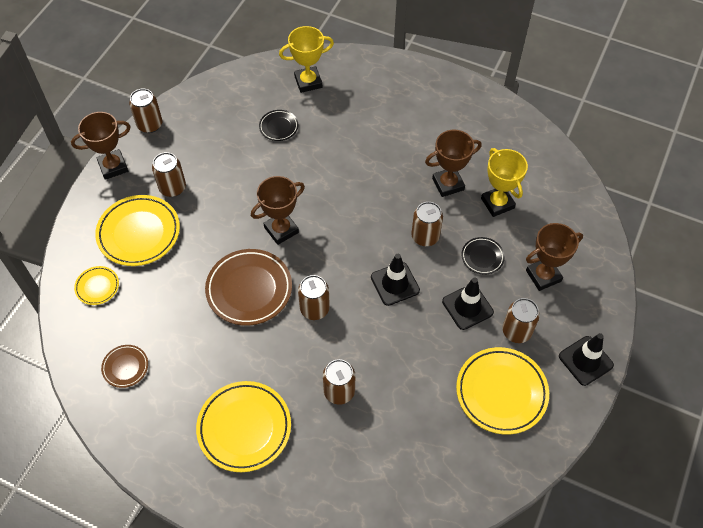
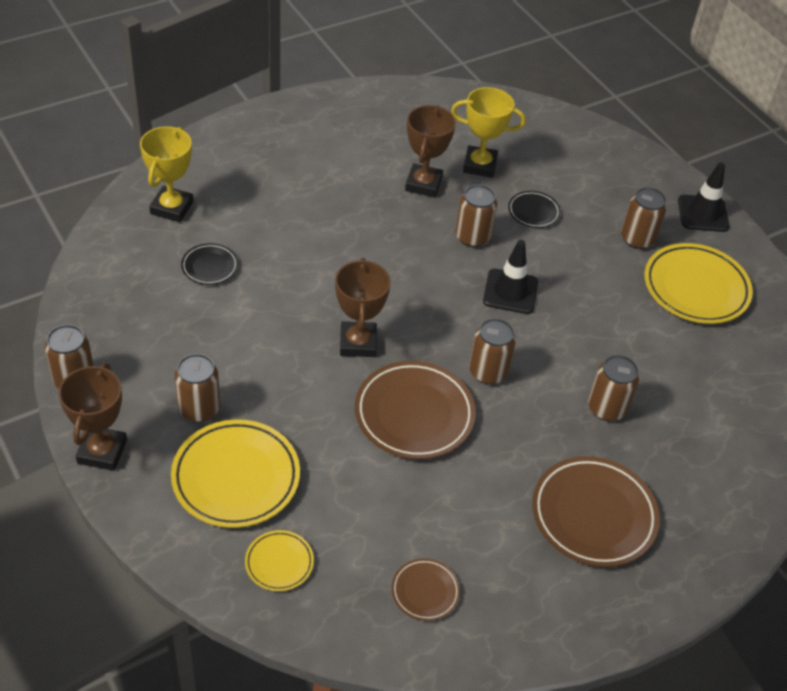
camera: 60 degrees left, 10 degrees down
(244, 428) = (593, 515): yellow plate -> brown plate
(467, 307) = (582, 255): black traffic cone -> none
(543, 276) = (590, 185): brown trophy -> none

